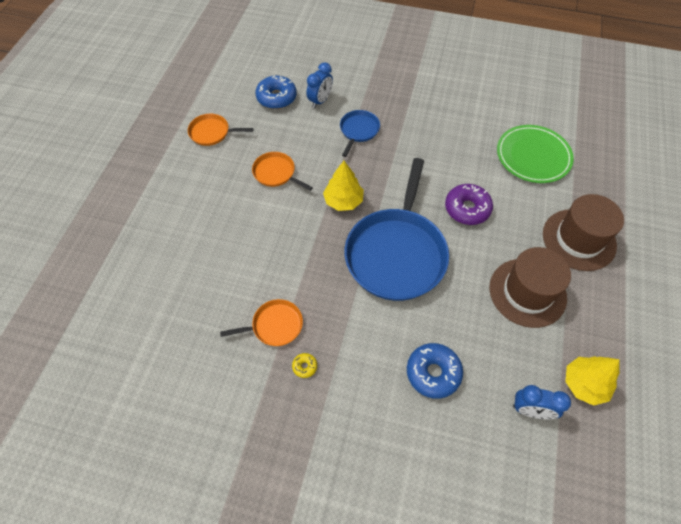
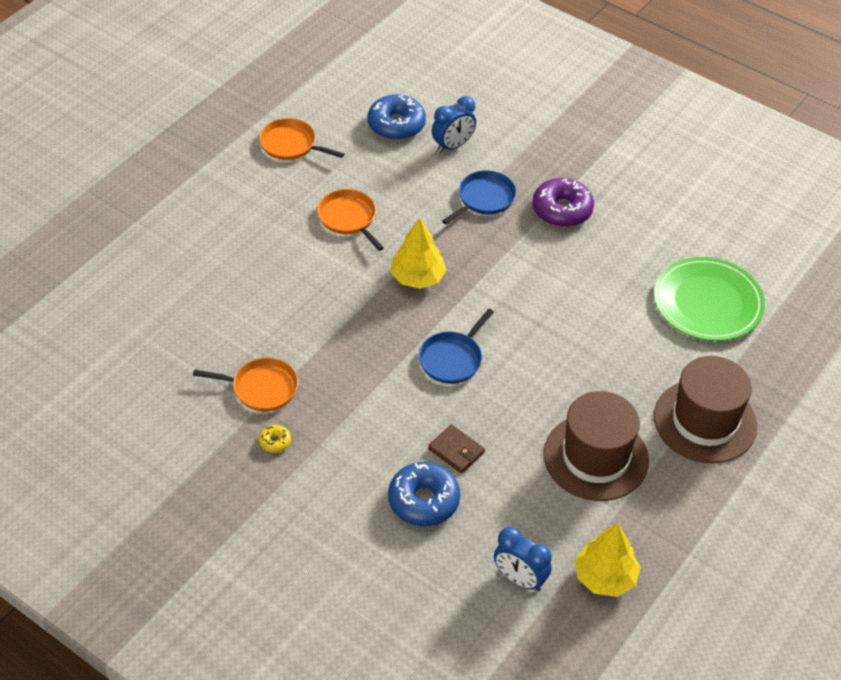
camera: 20 degrees right, 10 degrees down
(396, 253) = (452, 359): blue pan -> blue pan, size x0.46
(435, 323) = (456, 451): none -> brown wallet
(467, 209) = (575, 337): purple donut -> purple donut (562, 210)

